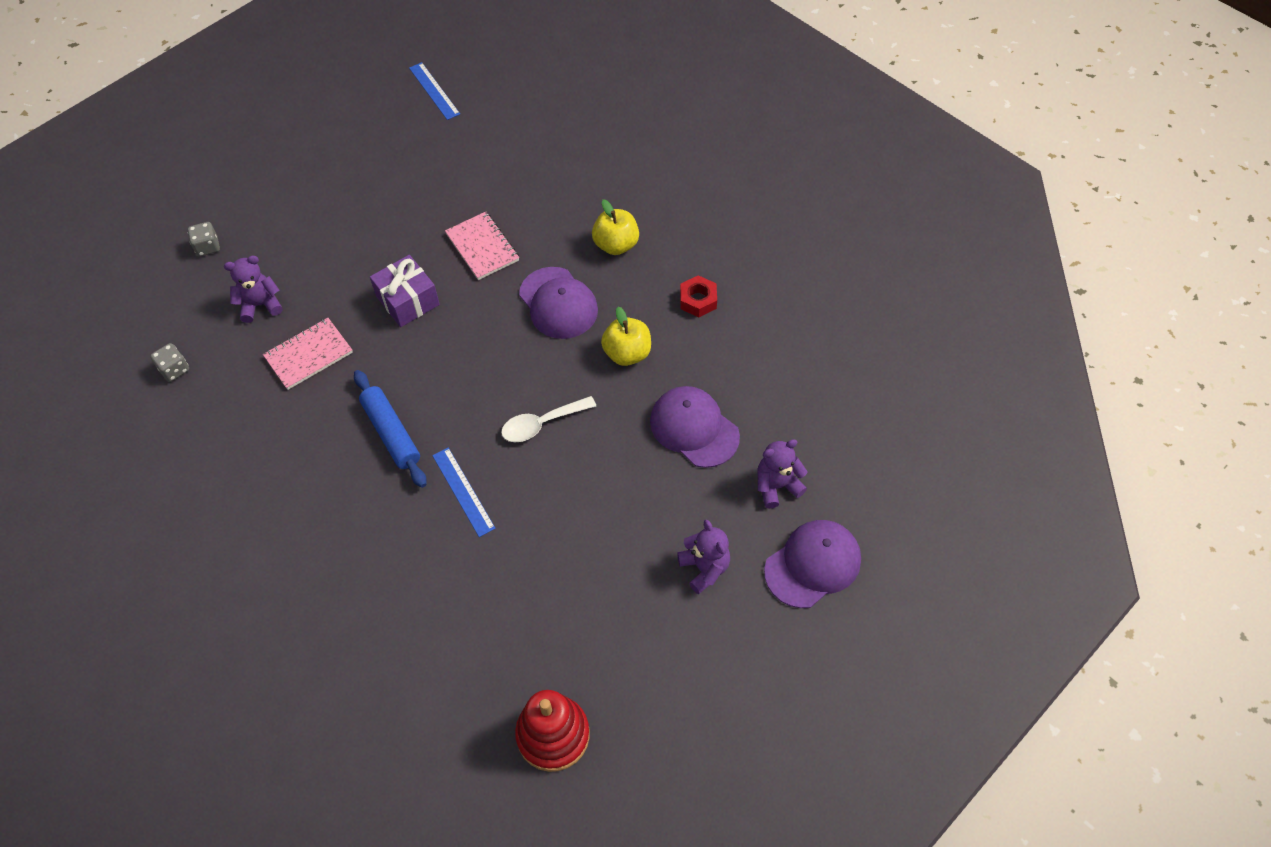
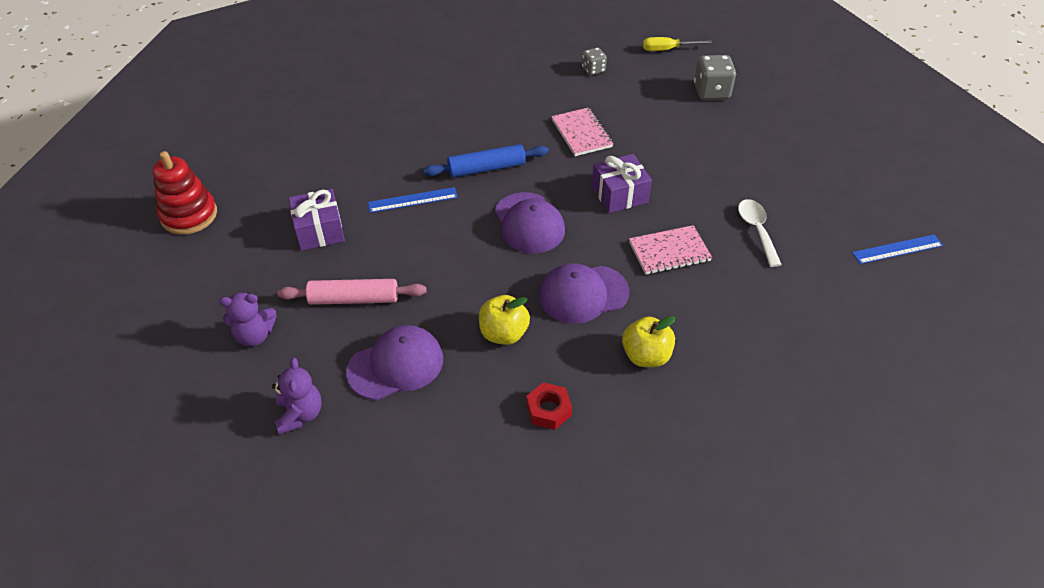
camera: 105 degrees right, 10 degrees down
(121, 300) = (667, 50): none -> yellow screwdriver
(207, 247) = (711, 91): grey dice -> grey dice, size x1.67
(260, 305) = (641, 113): purple teddy bear -> none
(538, 570) = (319, 230): none -> purple gift
(542, 424) = (453, 257): white spoon -> white spoon (757, 230)
(626, 495) = (354, 299): none -> pink rolling pin
(813, 564) = (206, 418): purple cap -> purple cap (529, 223)

